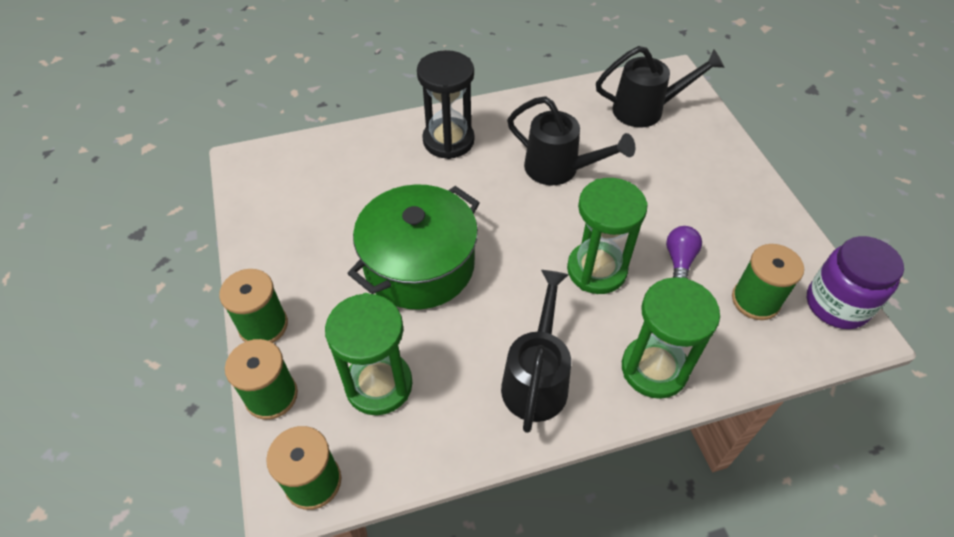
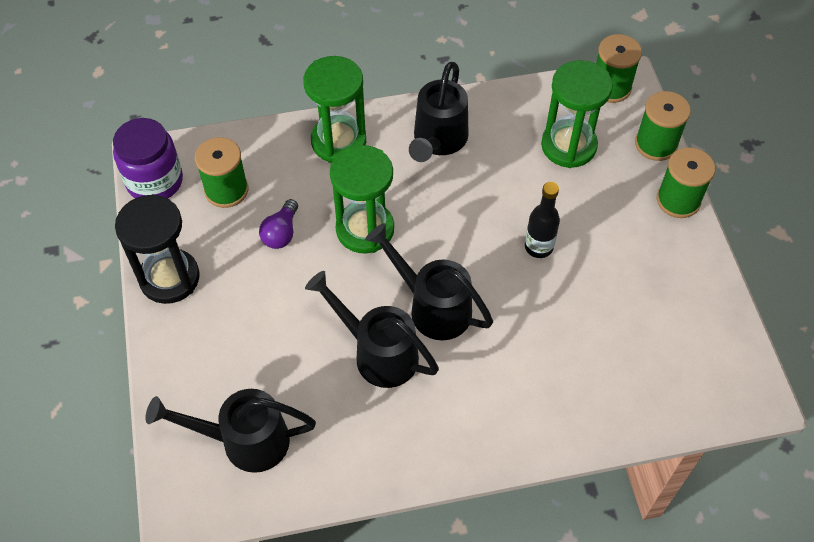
camera: 175 degrees left, 5 degrees up
(419, 265) = (538, 247): green pot -> black bottle
(448, 140) = (507, 408): black hourglass -> black hourglass (169, 278)
(518, 206) = (432, 307): none -> black watering can

